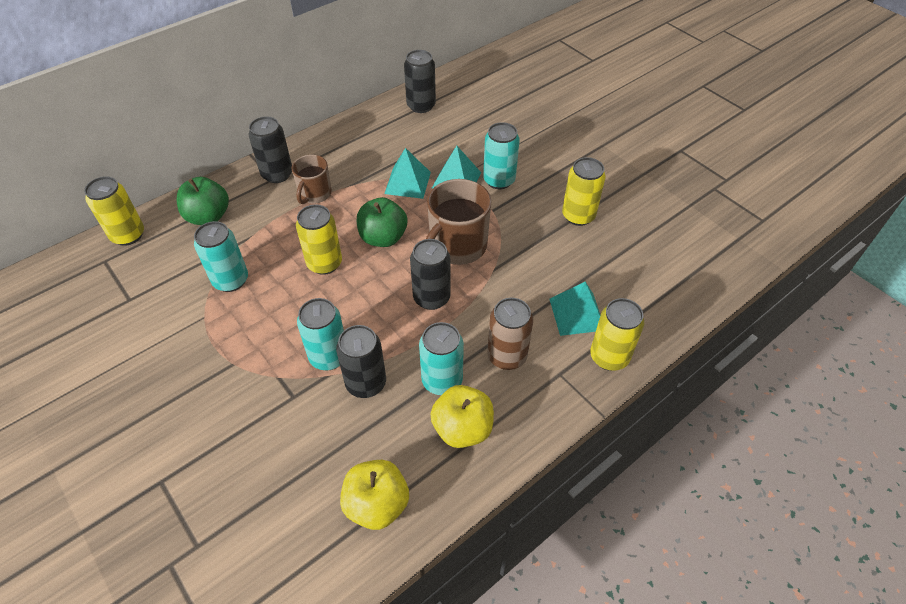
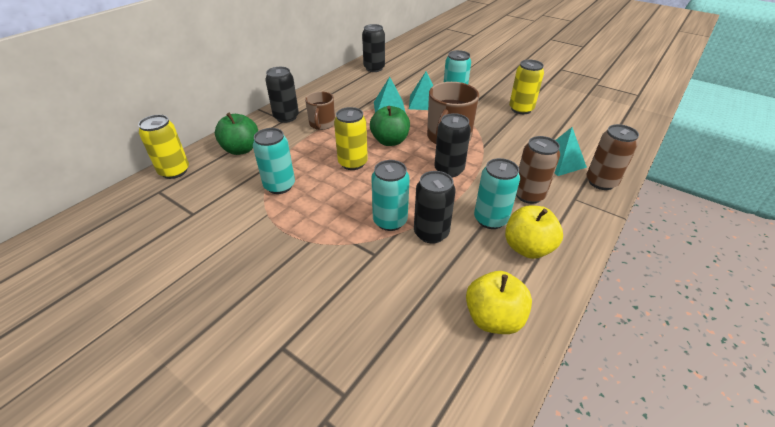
camera: 15 degrees left, 10 degrees down
(609, 357) = (601, 182): yellow can -> brown can

